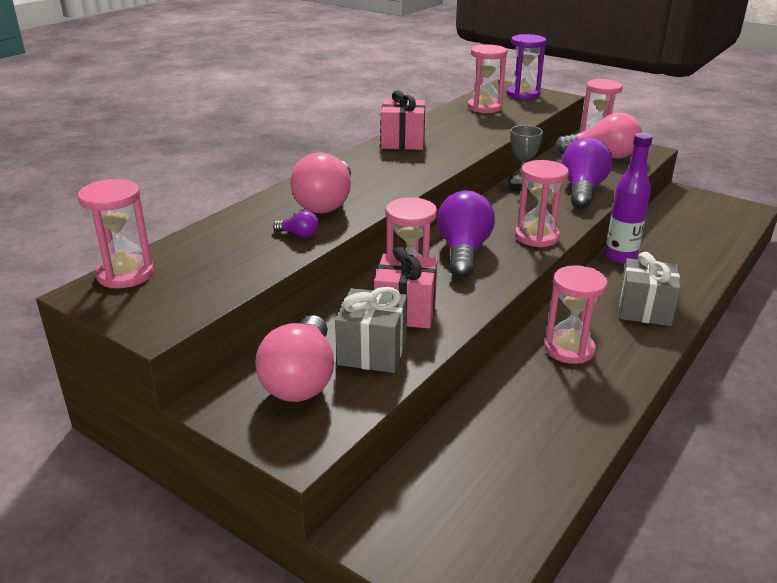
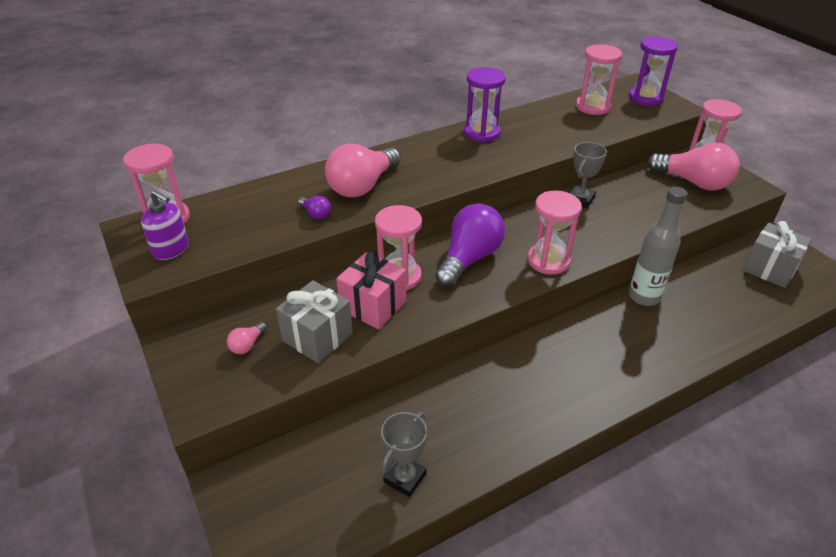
camera: 25 degrees right, 10 degrees up
(160, 299) = (171, 249): none -> purple soap dispenser
(301, 379) = (247, 345): pink light bulb -> pink light bulb, size x0.43
(403, 142) = (482, 132): pink gift -> purple hourglass
(539, 459) = (405, 478): none -> grey trophy
(569, 349) = (515, 380): pink hourglass -> none
(582, 190) = (638, 219): purple light bulb -> none
(620, 257) = (644, 297): purple bottle -> grey bottle
(644, 310) = (620, 362): grey gift -> grey gift (769, 269)

